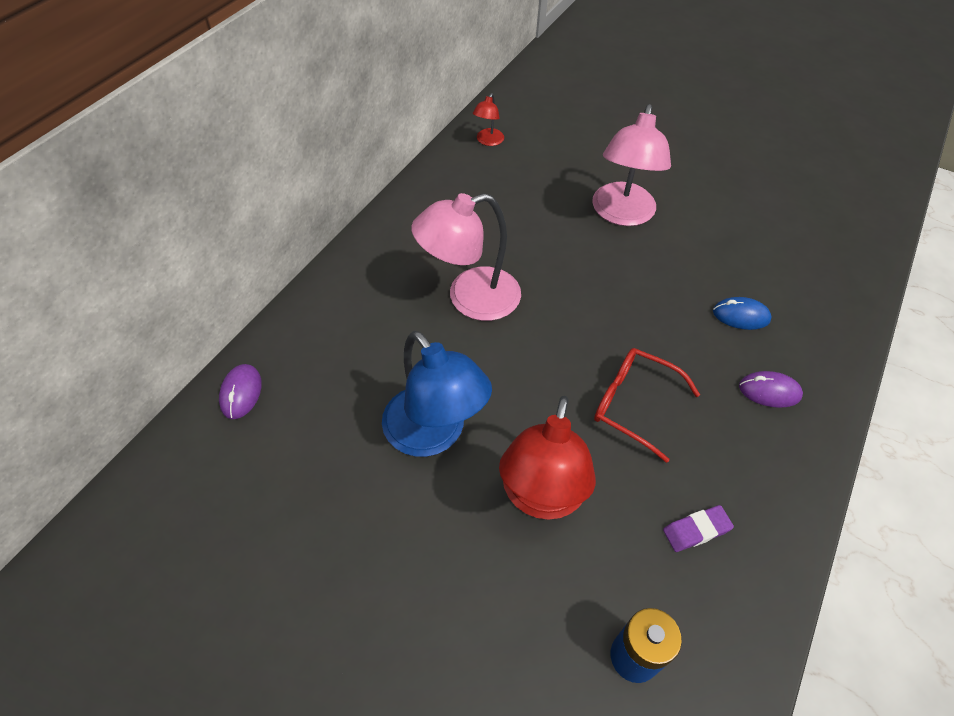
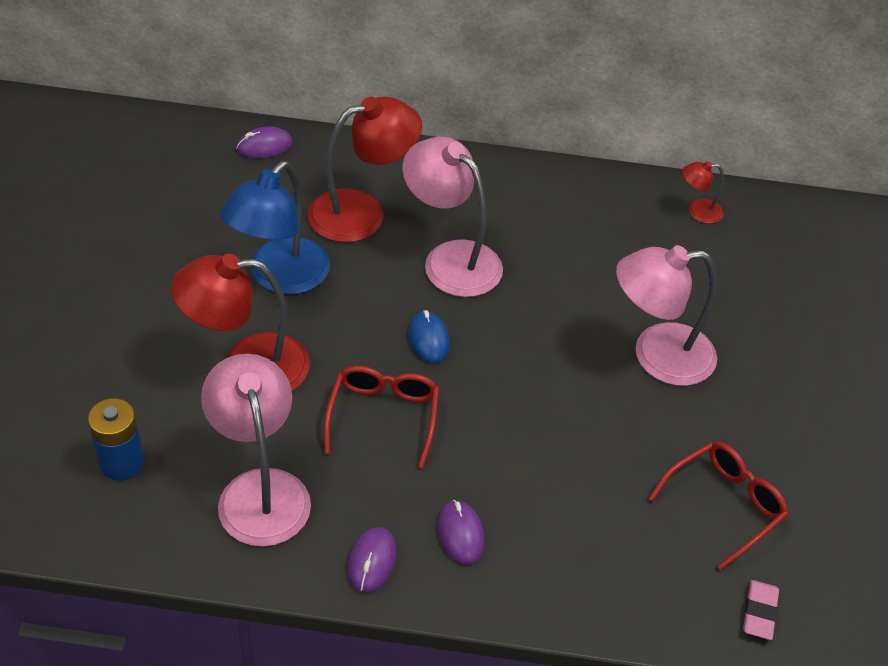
camera: 65 degrees right, 5 degrees down
(380, 342) = (362, 212): none -> red lamp
(696, 530) = (260, 490): purple eraser -> pink lamp
(740, 316) = (560, 494): blue mouse -> blue mouse (428, 339)
(765, 231) = (724, 505): none -> red glasses
(789, 463) = (372, 561): none -> purple mouse
(856, 248) = (759, 612): none -> pink eraser

